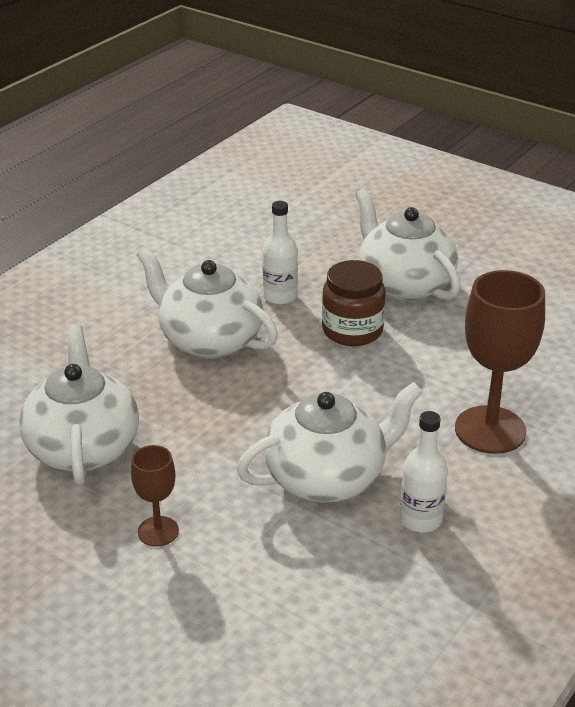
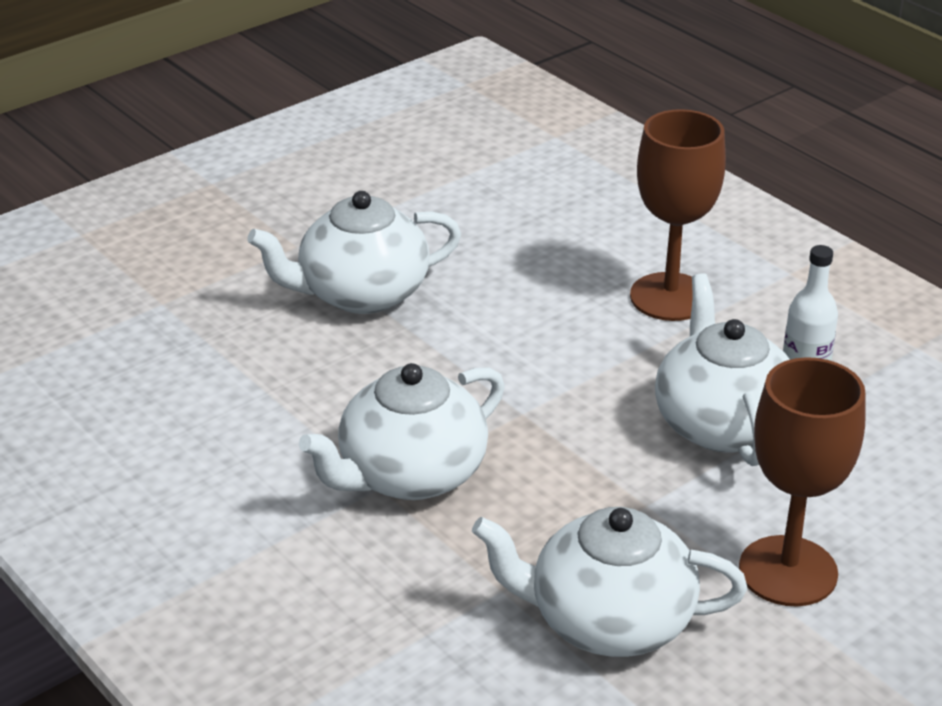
camera: 75 degrees left, 0 degrees up
(158, 531) = (788, 571): brown goblet -> brown goblet, size x1.90
(280, 296) = (337, 397): white bottle -> none
(352, 330) = (443, 353): brown jar -> none

